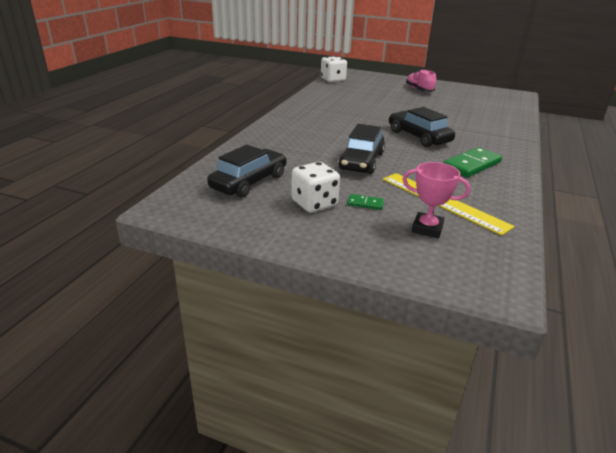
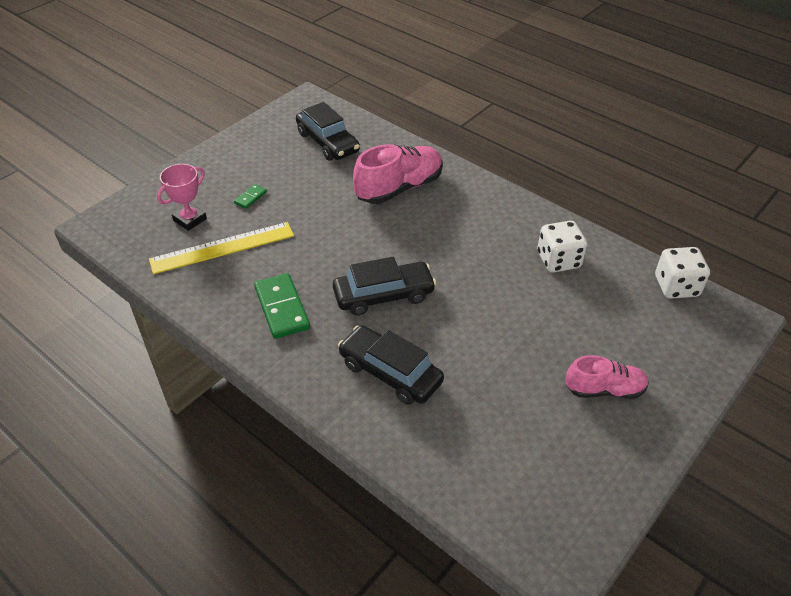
camera: 110 degrees right, 15 degrees up
(300, 144) = (399, 188): none -> pink shoe
(314, 203) = (268, 169): white dice -> white dice (558, 260)
(361, 161) = (336, 221): black car -> black car (390, 372)

